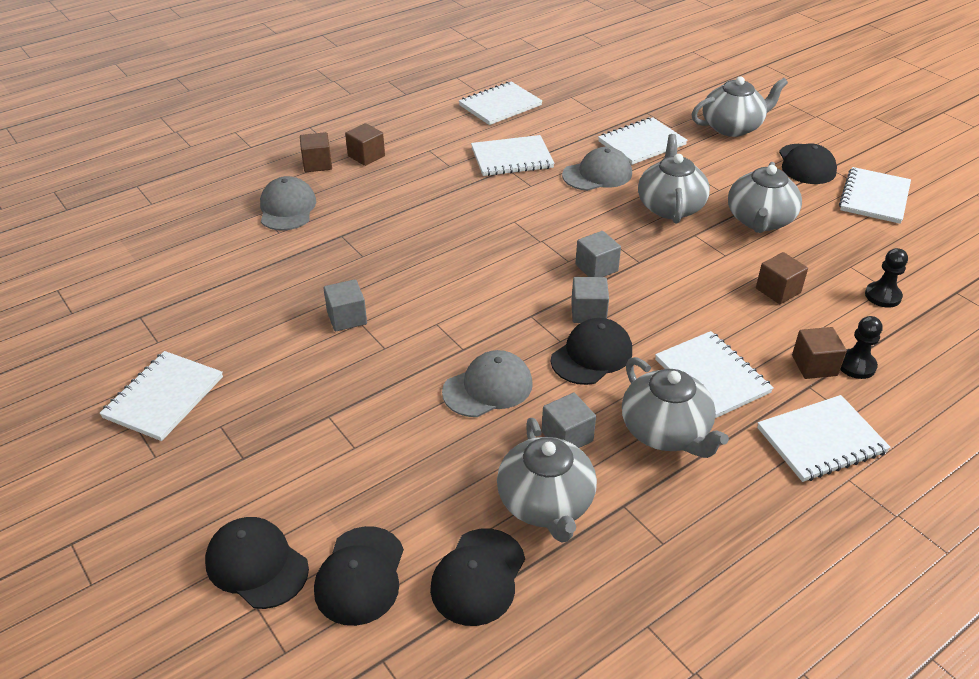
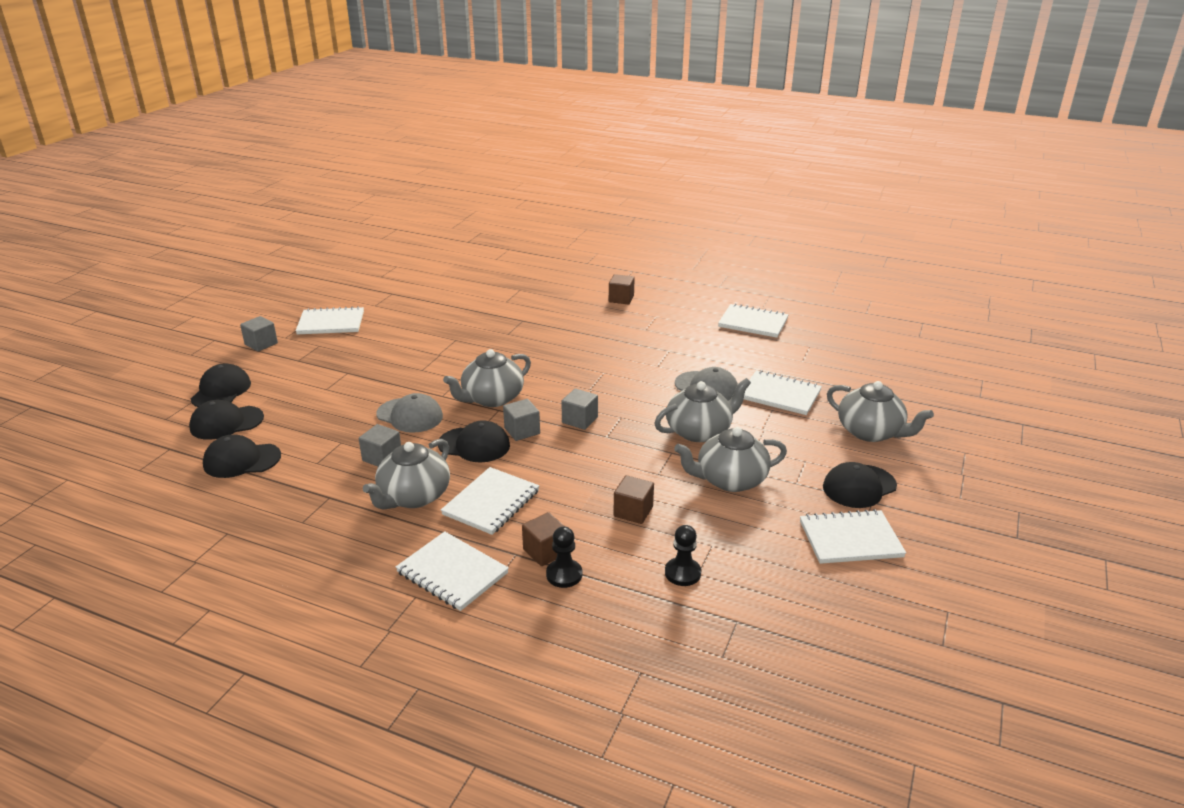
camera: 60 degrees right, 10 degrees down
(287, 208) = (533, 295): grey cap -> none
(317, 164) = (592, 287): brown cube -> none
(347, 318) = (440, 349): grey cube -> grey cube (261, 344)
(512, 158) = (685, 348): white notebook -> none
(546, 503) = (314, 467): grey teapot -> grey teapot (492, 398)

